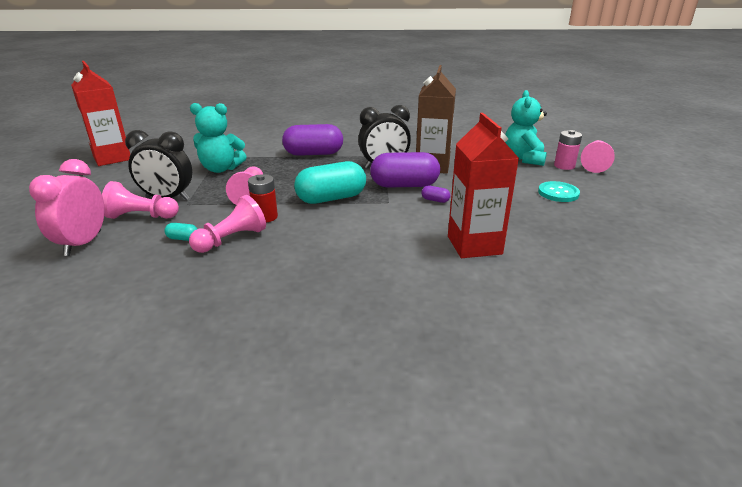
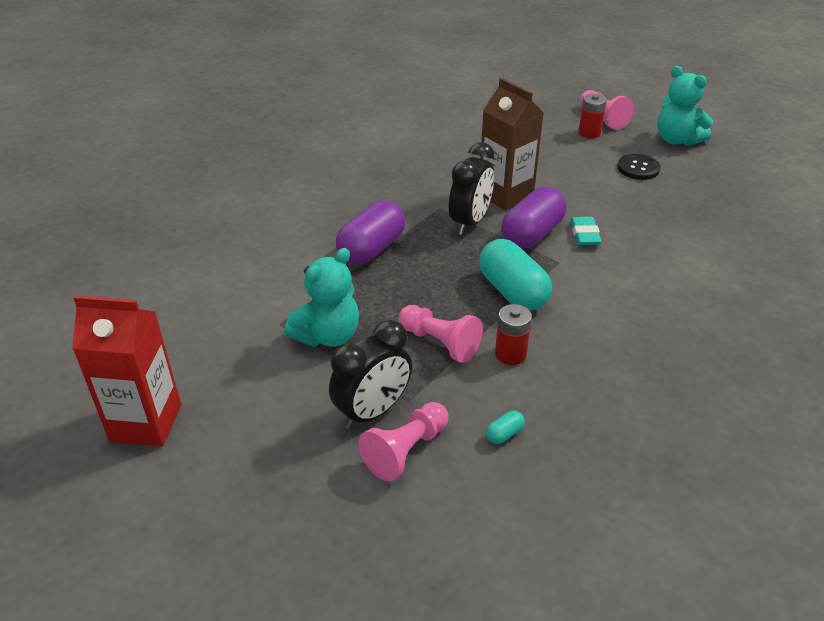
camera: 50 degrees left, 10 degrees up
(83, 243) = (435, 524): pink clock -> none
(231, 239) = (542, 398): pink pawn -> none
(331, 198) = (512, 291): turquoise capsule -> turquoise capsule turned 45 degrees counterclockwise
(435, 200) = (584, 234): purple capsule -> turquoise eraser
(474, 245) = (689, 260): red carton -> none
(523, 159) = (549, 141): turquoise teddy bear -> turquoise teddy bear (677, 140)
(558, 193) = (638, 168): turquoise button -> black button
(564, 166) = (589, 133): pink battery -> red battery

